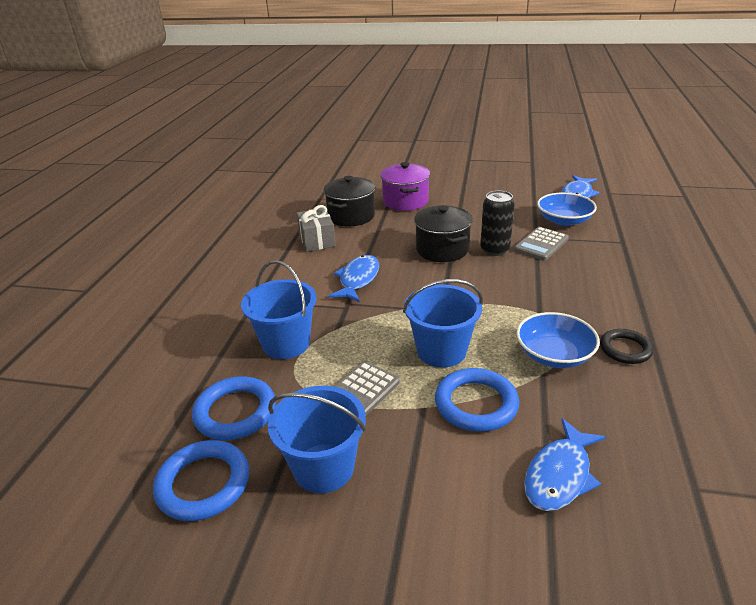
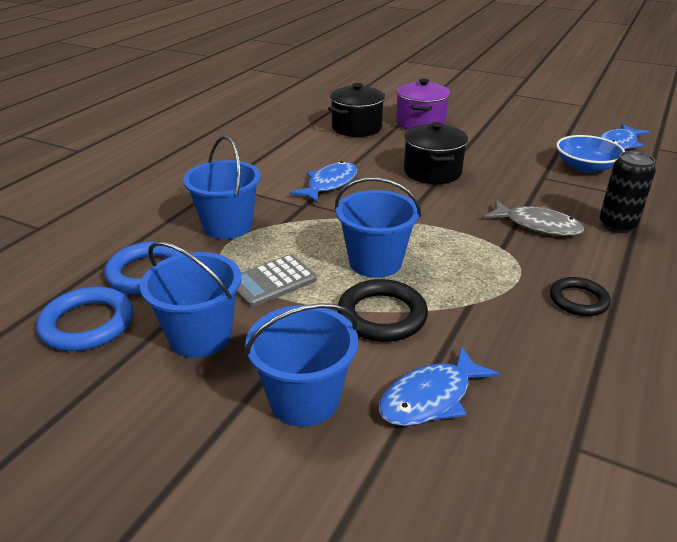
camera: 15 degrees right, 0 degrees up
(317, 240) = (310, 143): grey gift -> none
(455, 507) = (304, 399): none -> blue bucket
(476, 404) = (382, 315): blue ring -> black ring
(494, 250) = (489, 181): black can -> black can (617, 225)
(541, 244) = (544, 185): grey calculator -> none
(554, 355) = (493, 289): blue bowl -> none
(556, 285) = (537, 225): none -> grey fish

